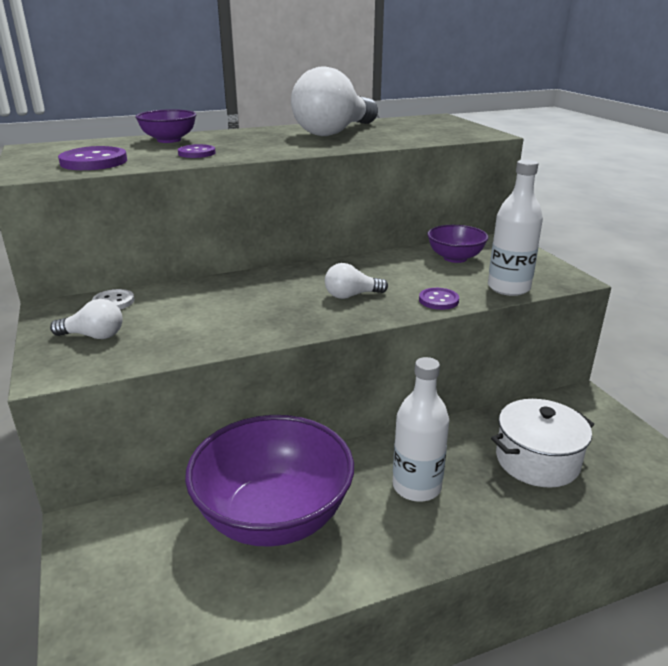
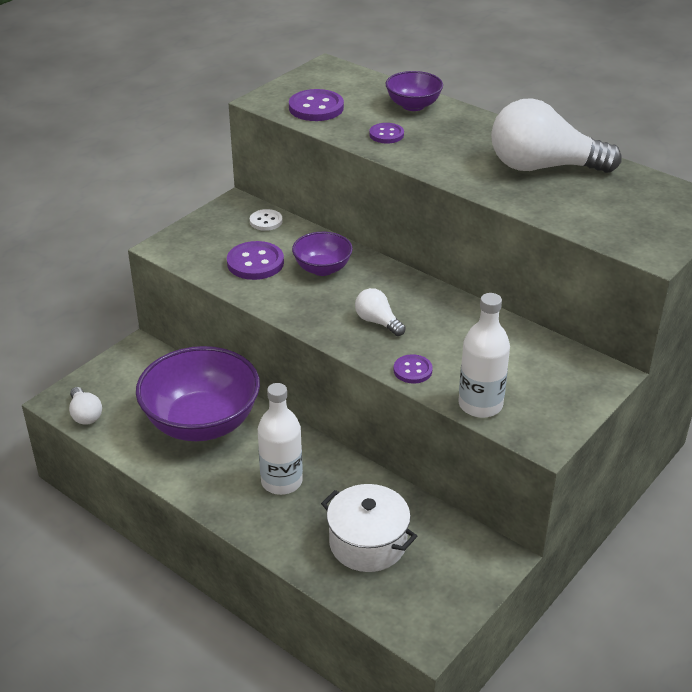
camera: 60 degrees right, 10 degrees up
(94, 336) = (215, 238): white light bulb -> white light bulb (85, 414)
(175, 326) = (255, 263): none -> purple button
(455, 258) = (521, 355): purple bowl -> purple bowl (322, 269)

